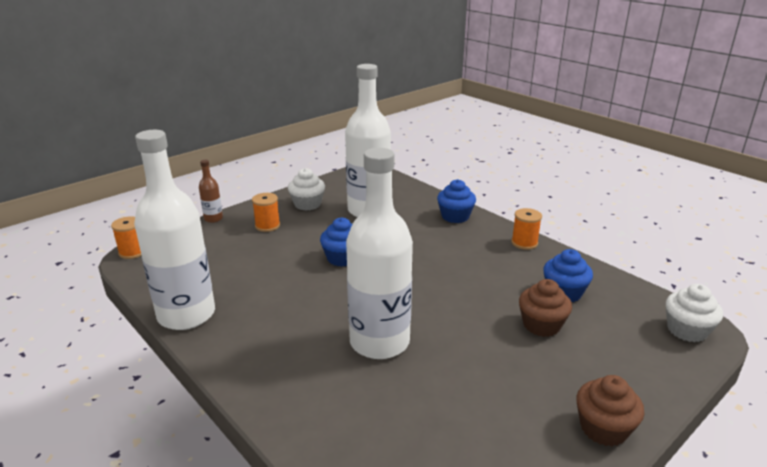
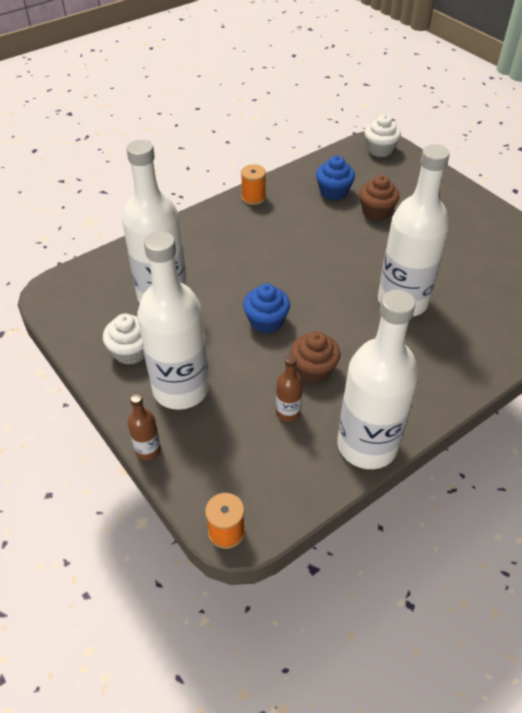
camera: 85 degrees left, 20 degrees up
(234, 273) = (288, 412): none -> brown bottle
(267, 226) = (181, 389): orange spool -> white bottle
(455, 216) = (192, 232): blue cupcake -> none
(603, 428) = (479, 207): brown cupcake -> brown cupcake (313, 369)

